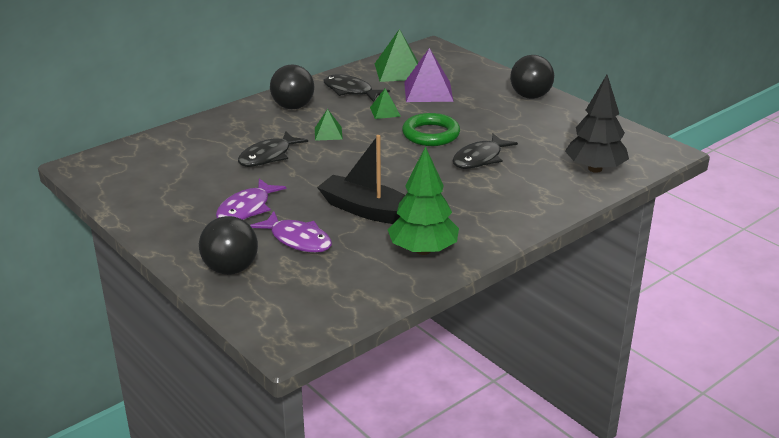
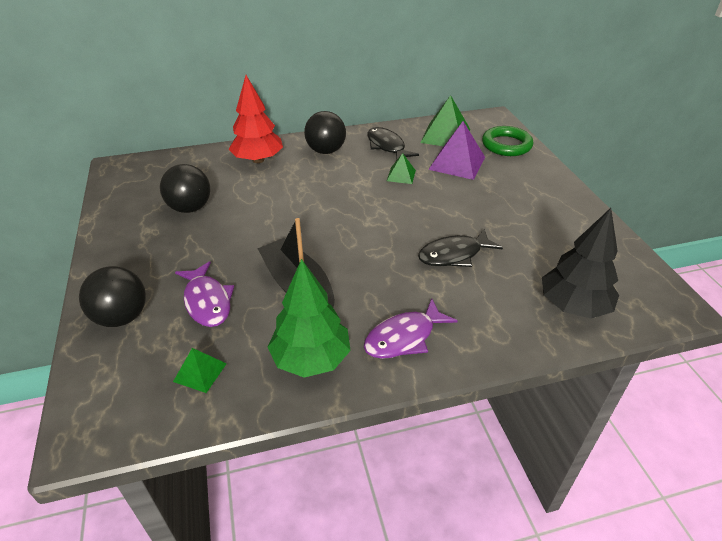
camera: 25 degrees right, 10 degrees up
(230, 128) = (258, 160): none -> red tree
(246, 209) = (196, 250): purple fish -> purple fish (404, 337)
(268, 156) = (263, 197): black fish -> none
(328, 133) = (333, 186): green pyramid -> green pyramid (200, 372)
(431, 134) = (425, 212): green ring -> green ring (506, 145)
(530, 96) = (556, 192): black ball -> black ball (190, 208)

